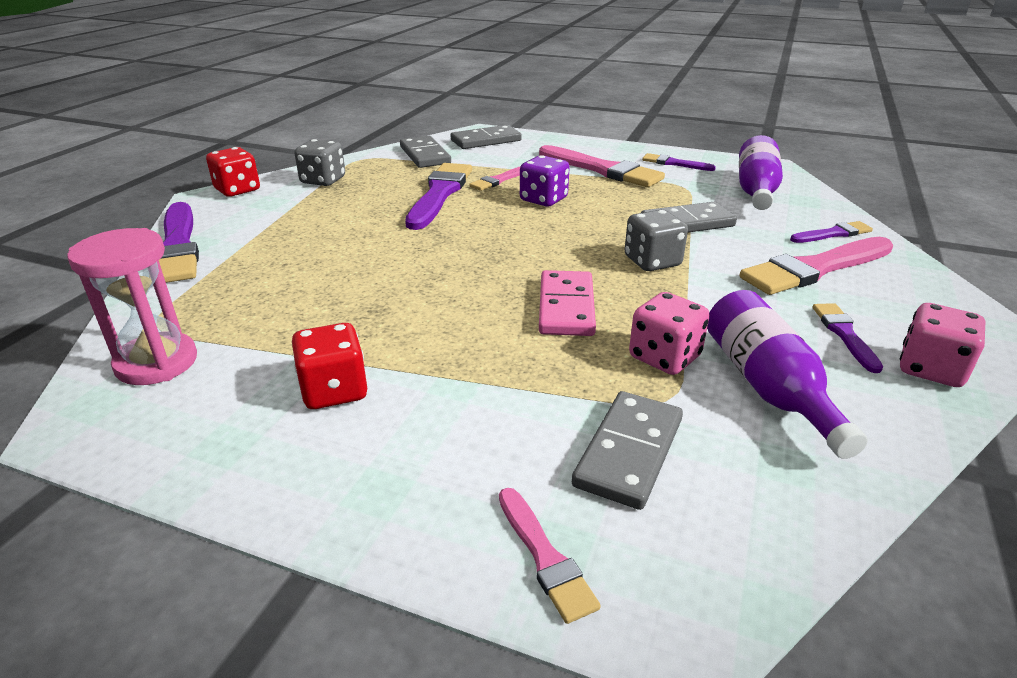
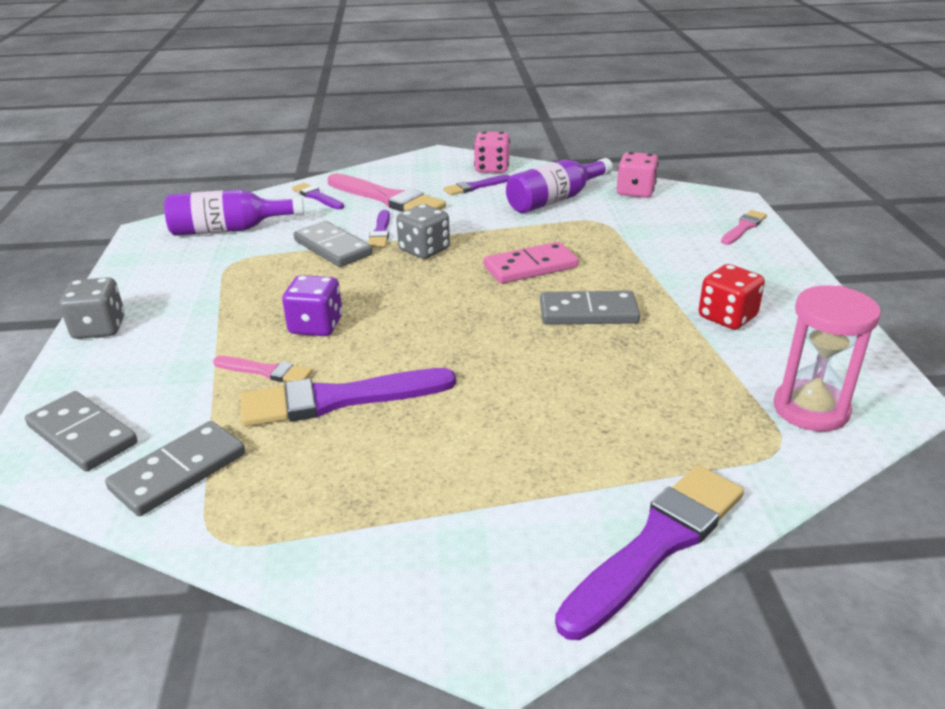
camera: 115 degrees left, 0 degrees up
(237, 190) = (443, 616): red dice -> none
(323, 180) = (346, 532): grey dice -> grey dice (99, 328)
(602, 169) = (195, 313): pink brush -> none
(628, 452) = (654, 223): grey domino -> grey domino (588, 312)
(664, 357) = (557, 227): pink dice -> pink dice (635, 192)
(674, 163) = (157, 276): purple brush -> purple brush (380, 232)

